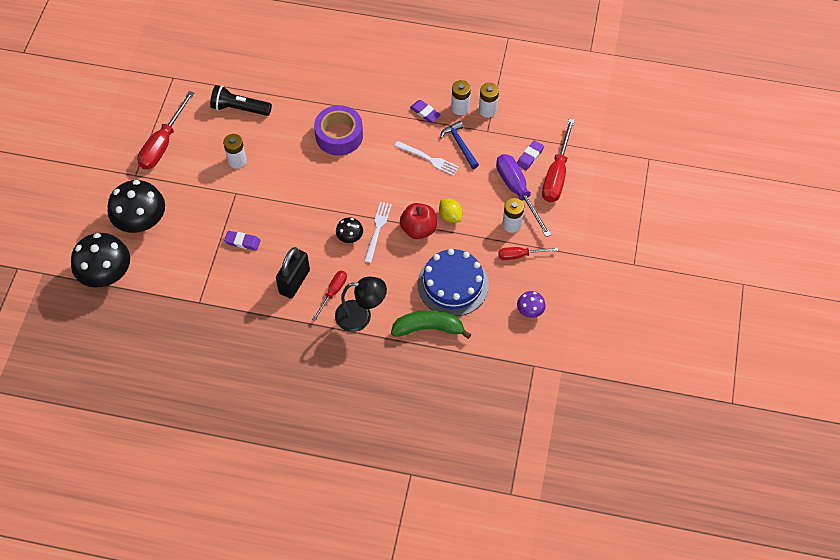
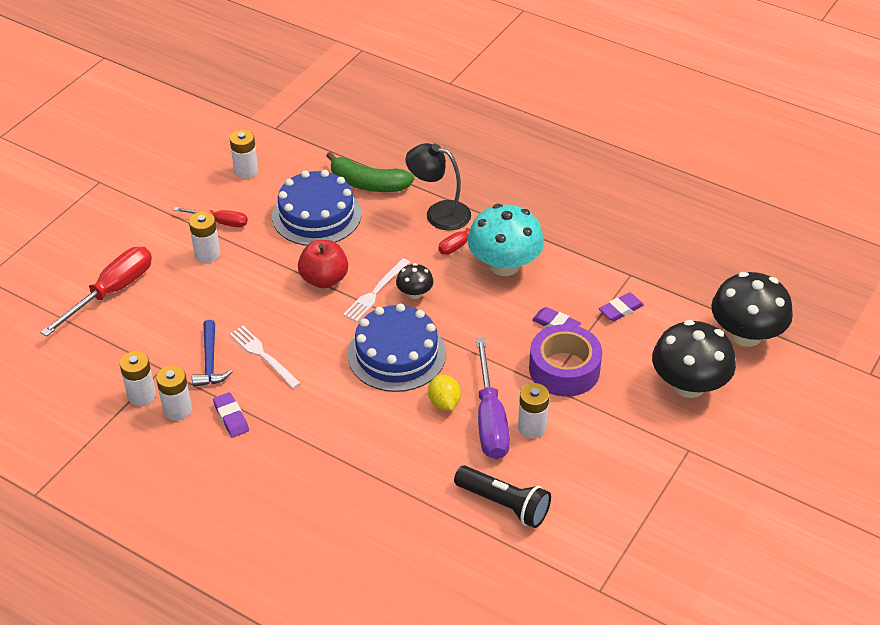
camera: 160 degrees left, 15 degrees down
(163, 144) = (637, 484): red screwdriver -> none
(294, 282) = (504, 265): black padlock -> turquoise mushroom
(339, 135) = (370, 421): purple tape -> purple tape (564, 369)
(342, 186) = (396, 354): none -> blue cake
(450, 216) = (276, 282): yellow lemon -> yellow lemon (444, 402)
(517, 191) = (174, 287): purple screwdriver -> purple screwdriver (490, 419)
(530, 157) = (129, 321): purple eraser -> purple eraser (621, 309)
(530, 311) = (246, 171): purple mushroom -> white battery

